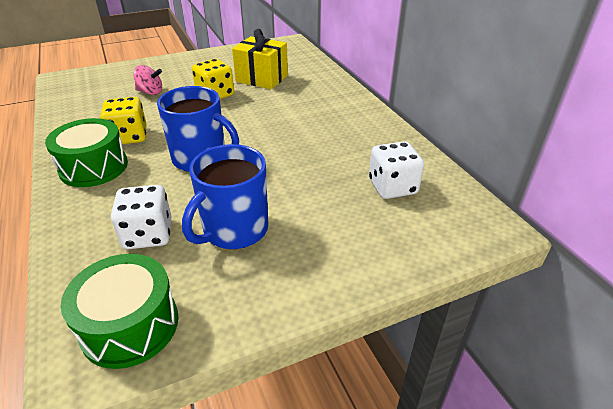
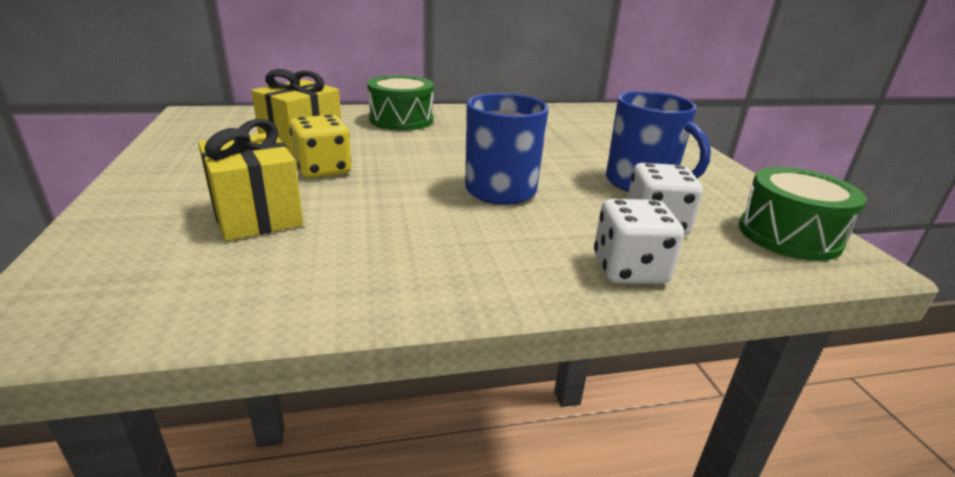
camera: 80 degrees left, 10 degrees down
(94, 167) = (498, 263): green drum -> green drum (401, 120)
(129, 137) = (414, 235): yellow dice -> none
(150, 92) = (256, 215): pink spinning top -> yellow gift
(392, 187) = (575, 123): white dice -> white dice (629, 269)

